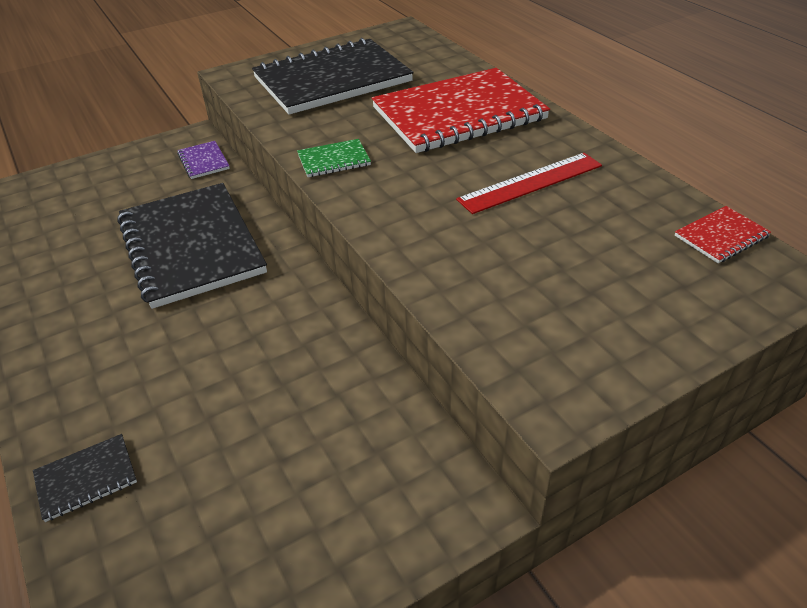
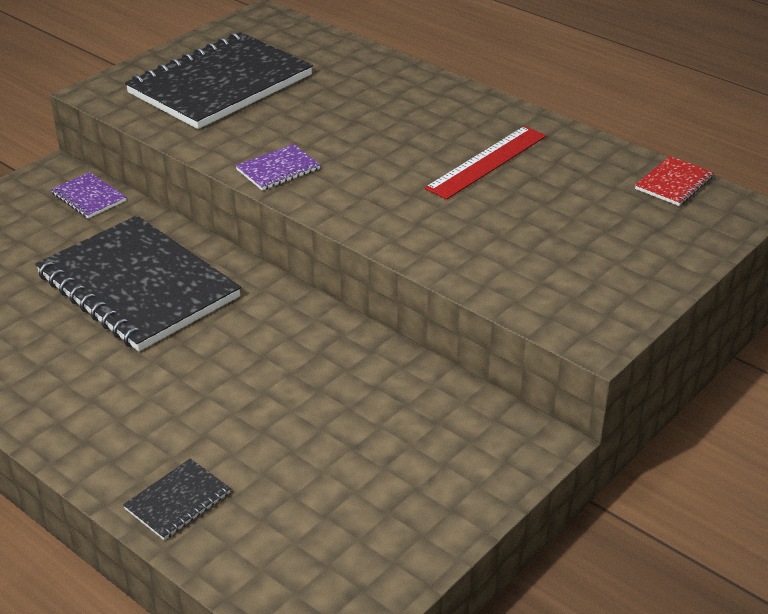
camera: 20 degrees left, 5 degrees down
(334, 160) = (278, 169): green notebook -> purple notebook
(459, 114) = (381, 104): red notebook -> none

